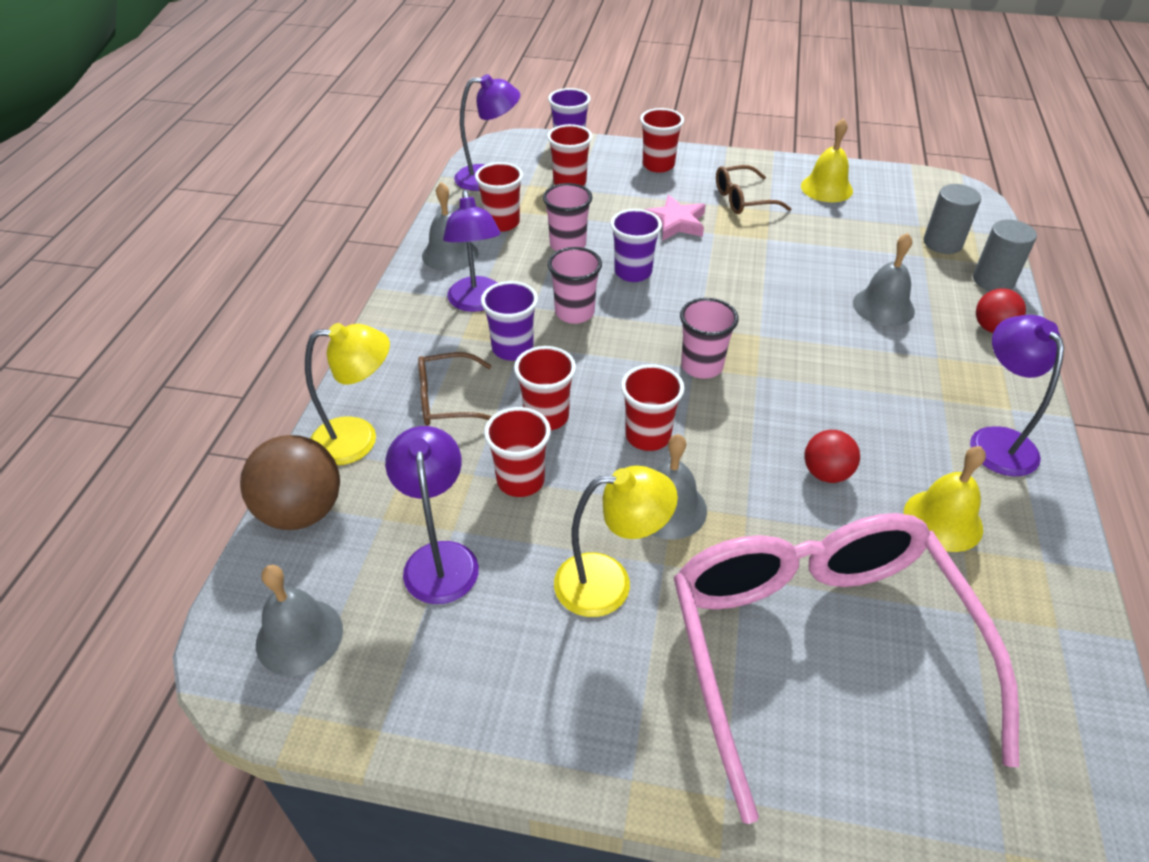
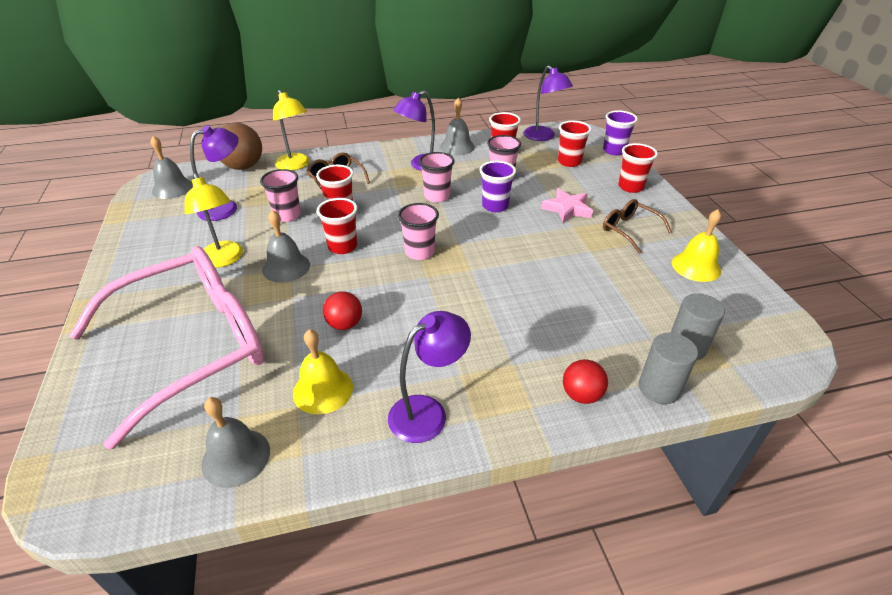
camera: 65 degrees right, 5 degrees down
(512, 349) = (389, 186): purple cup -> none
(520, 480) = (287, 215): red cup -> pink cup
(883, 306) = (556, 323): grey bell -> grey bell (236, 457)

